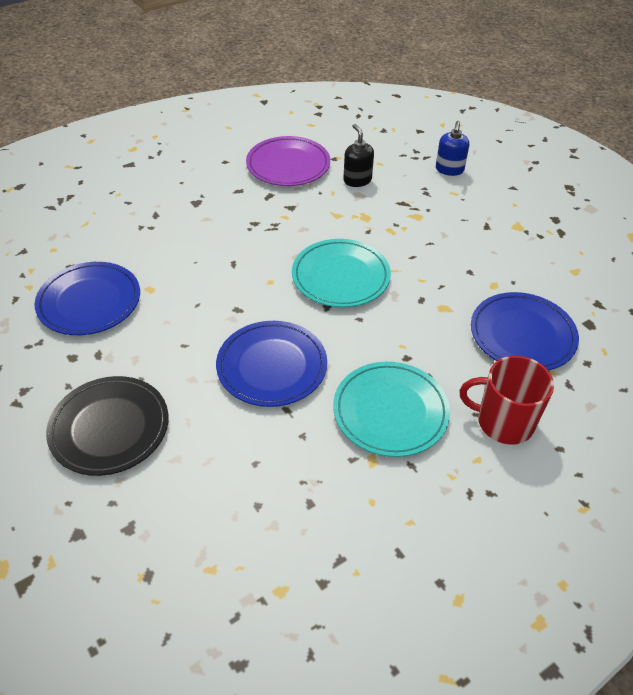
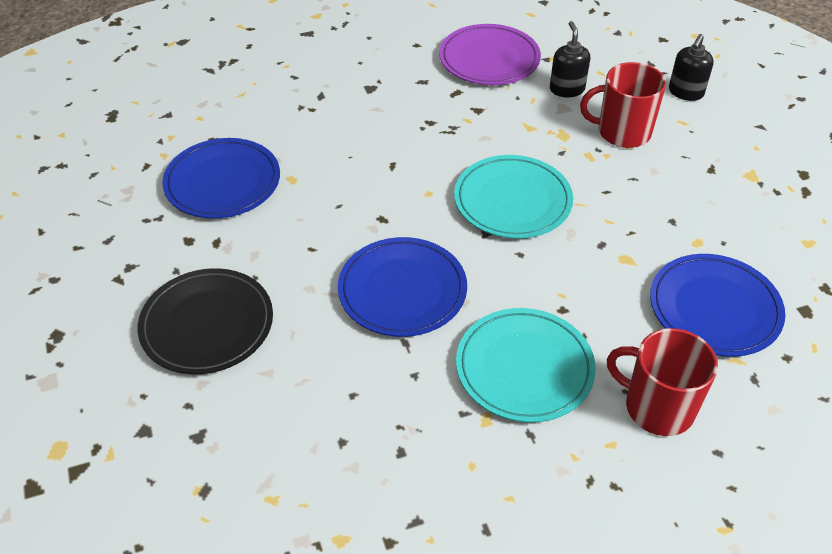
camera: 15 degrees right, 0 degrees up
(410, 208) = (622, 132): none -> red mug
(449, 170) = (685, 92): blue soap dispenser -> black soap dispenser

